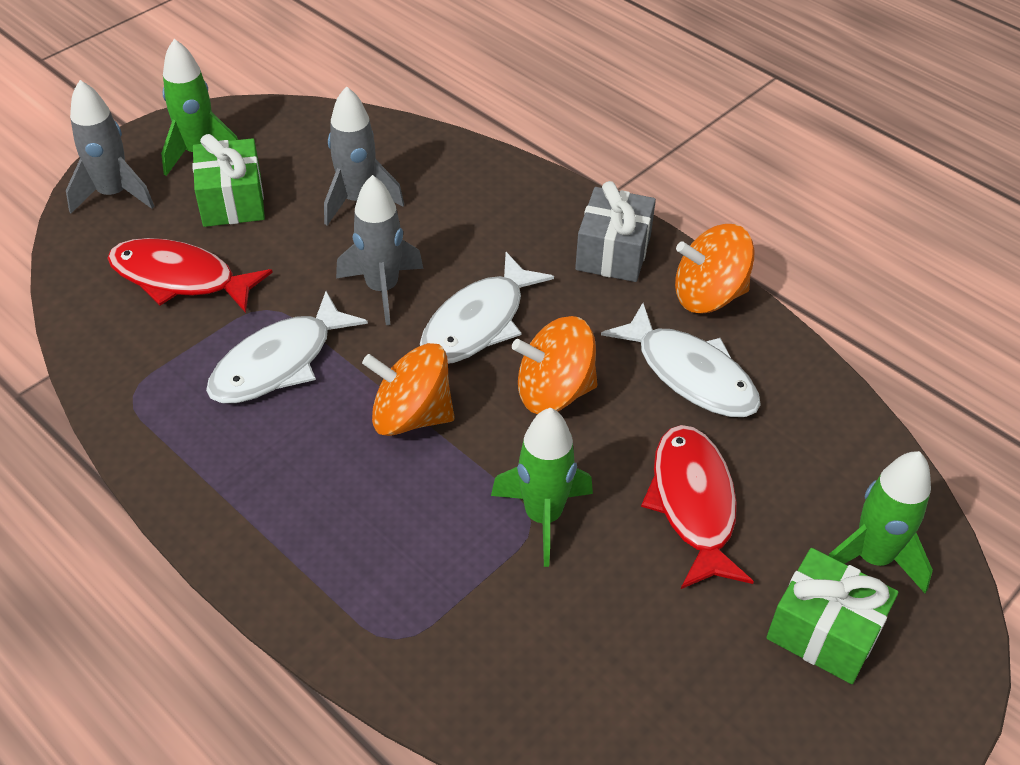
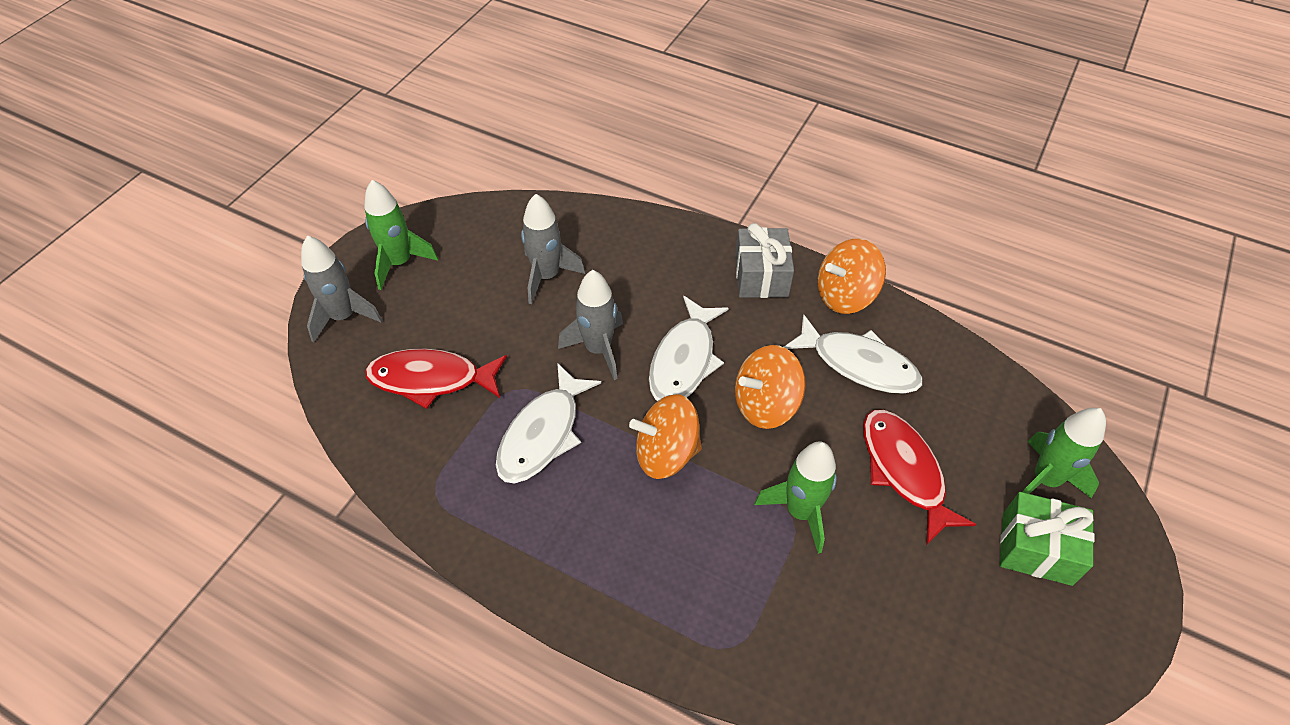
camera: 15 degrees left, 5 degrees up
(232, 201) = (445, 300): green gift -> none

